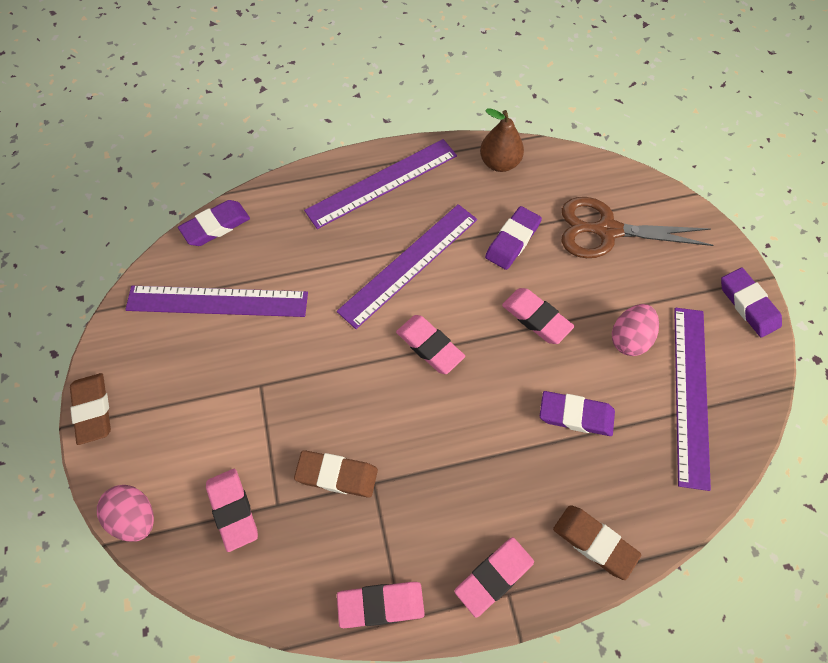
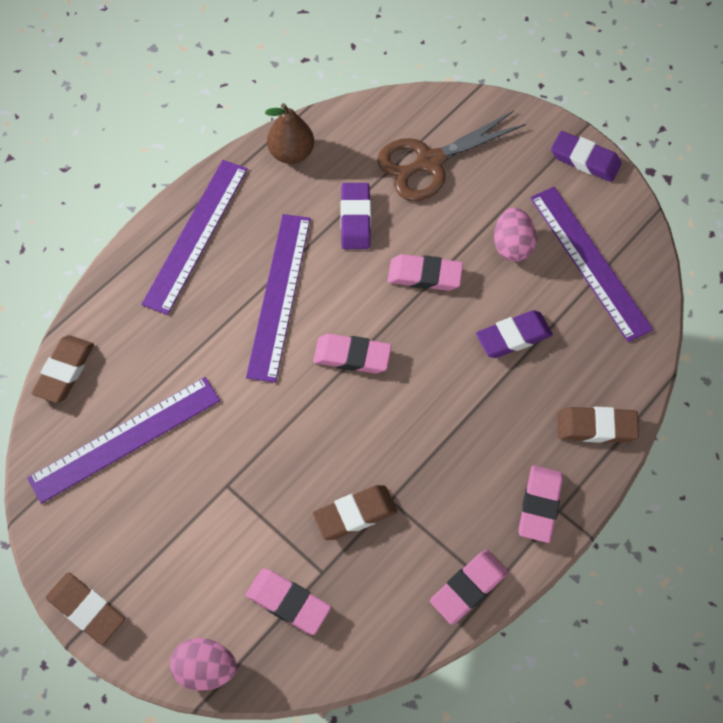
camera: 35 degrees left, 0 degrees up
(216, 226) = (65, 371): purple eraser -> brown eraser

